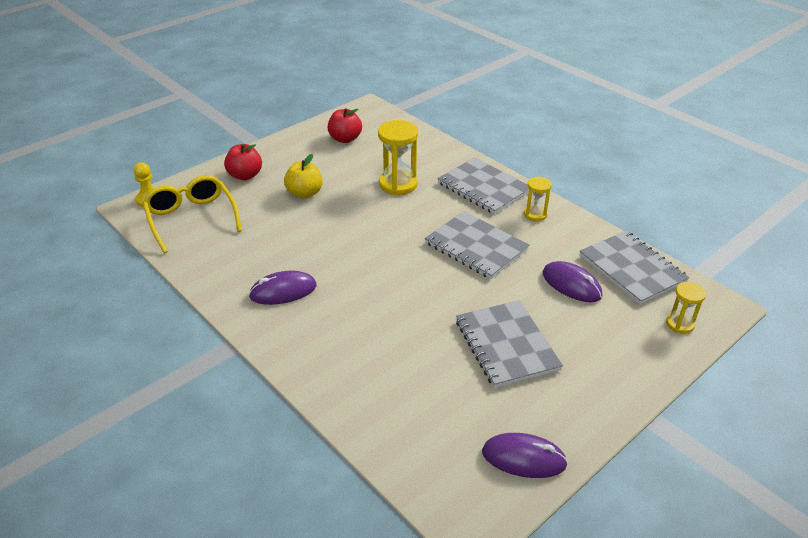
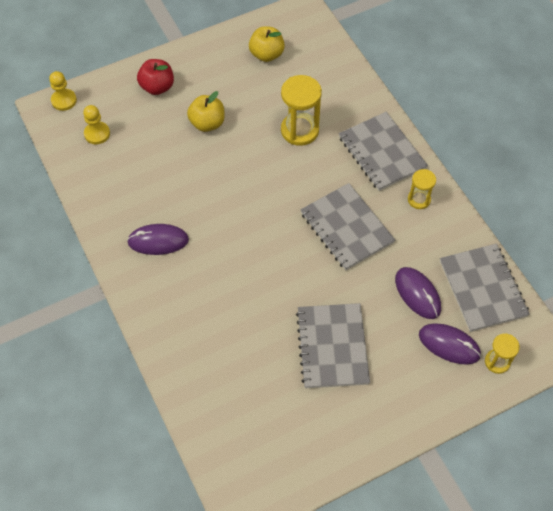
camera: 15 degrees right, 20 degrees up
(191, 218) = (97, 134): yellow glasses -> yellow pawn
(345, 139) = (266, 54): red apple -> yellow apple
(523, 458) = (304, 460): purple mouse -> purple mouse (449, 345)

